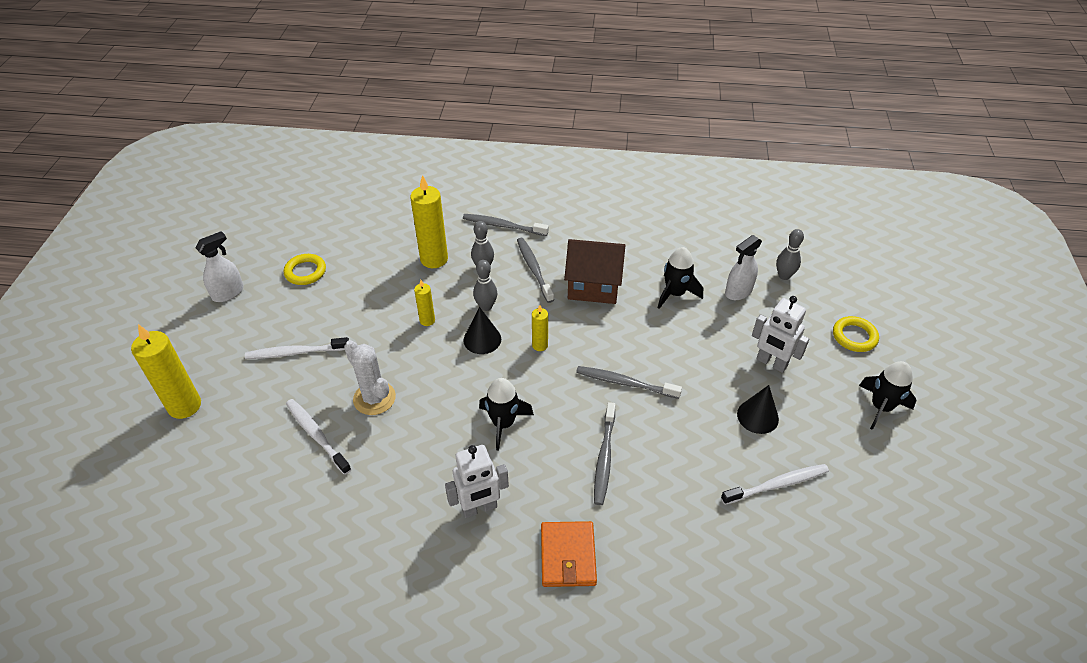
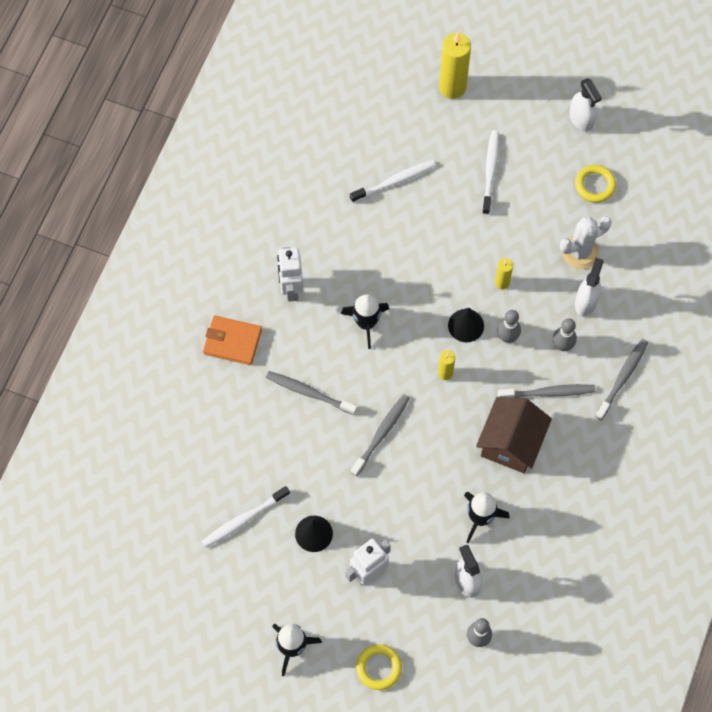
camera: 105 degrees right, 20 degrees up
(374, 398) = (421, 228): white cactus -> white cactus (580, 252)
(434, 259) = (586, 302): yellow candle -> white spray bottle
(777, 484) = (244, 519): white toothbrush -> white toothbrush turned 60 degrees clockwise

